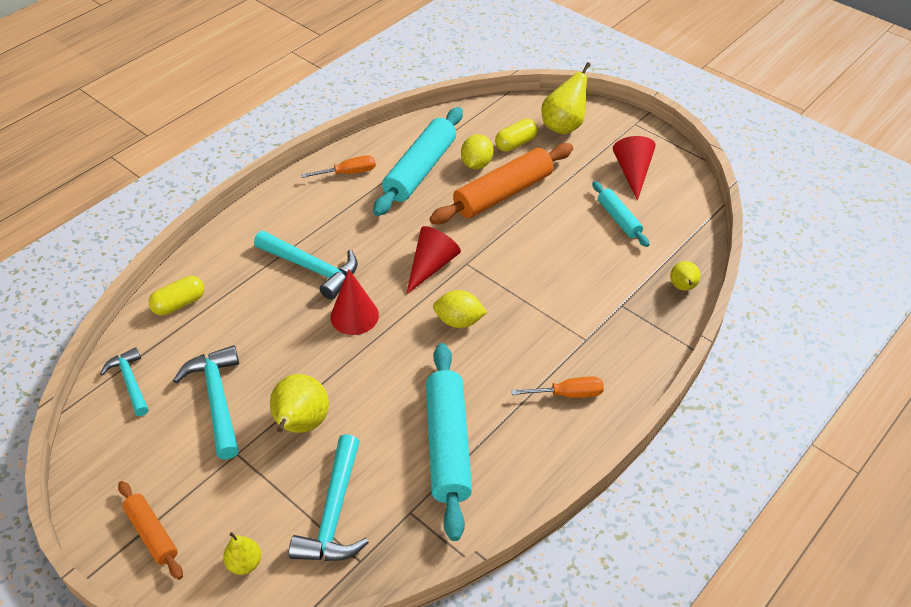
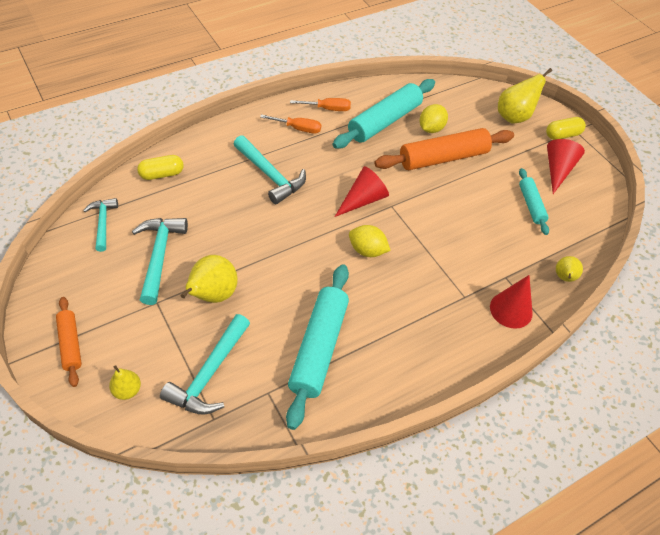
camera: 15 degrees right, 5 degrees up
(354, 316) = (287, 222): red cone -> red cone (511, 310)
(515, 143) = (469, 120): yellow capsule -> yellow capsule (562, 135)
(568, 394) = (432, 337): orange screwdriver -> orange screwdriver (298, 128)

